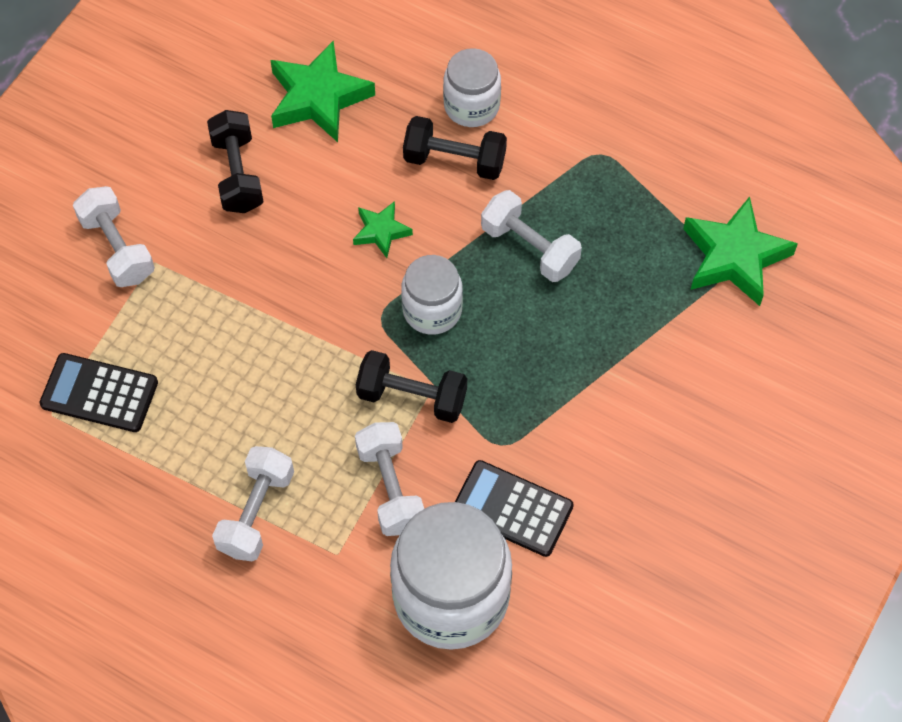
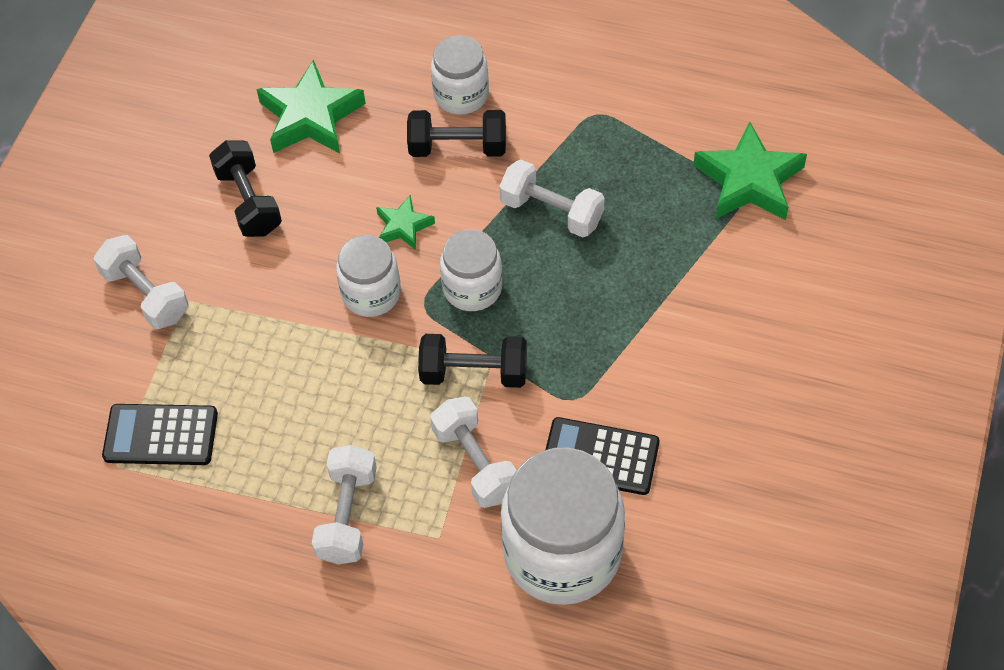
camera: 10 degrees left, 5 degrees down
(333, 294) = (371, 294): none -> white jar

